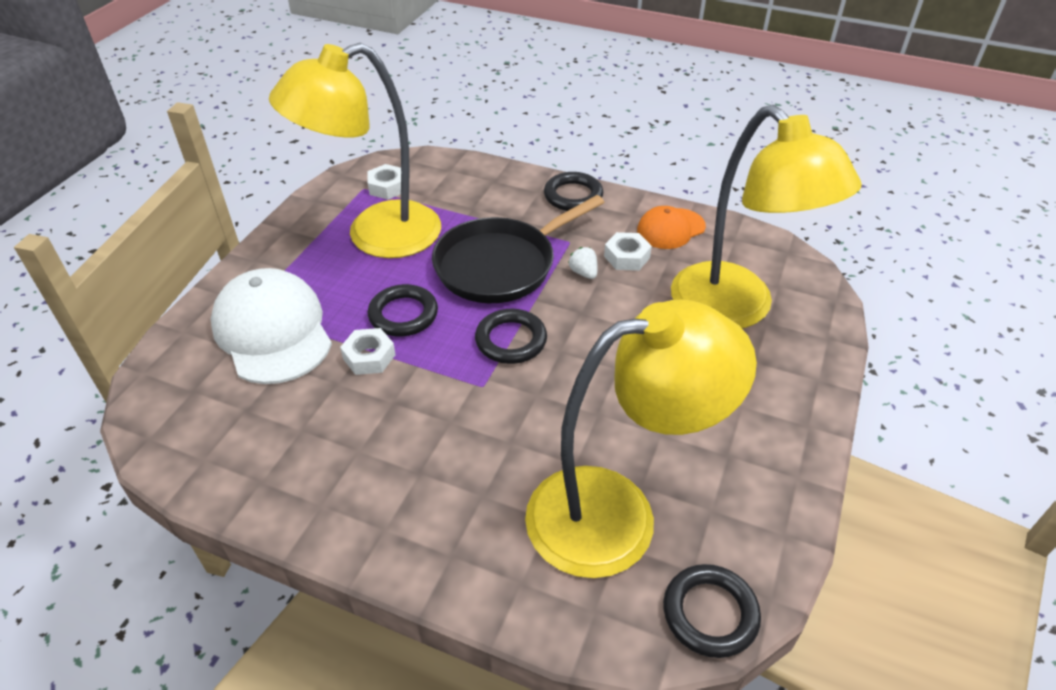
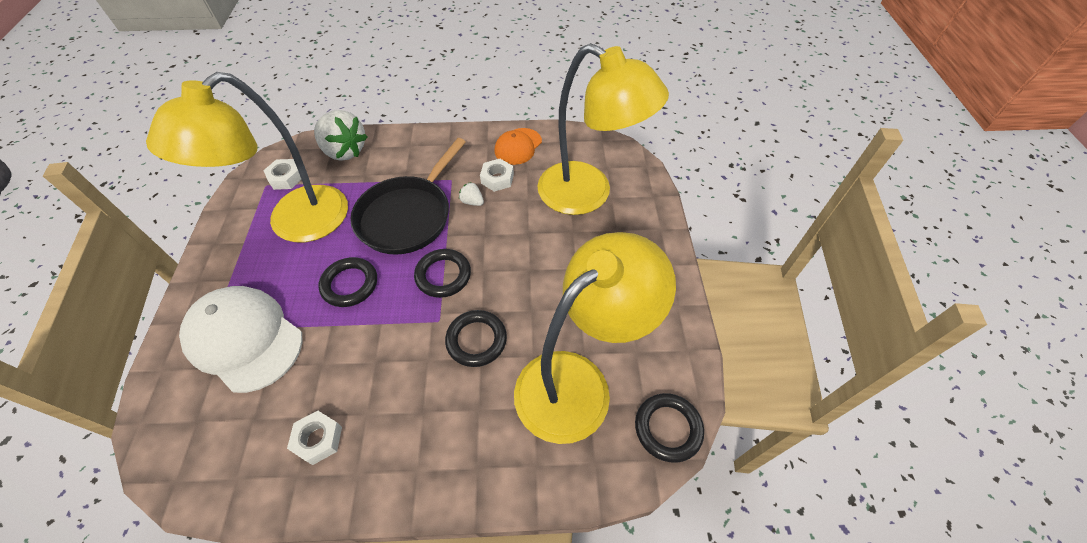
camera: 25 degrees left, 10 degrees up
(369, 357) = (338, 331): white nut -> white nut (318, 439)
(462, 177) = (344, 151): none -> white strawberry
(573, 196) = (437, 141): black ring -> black ring (476, 340)

